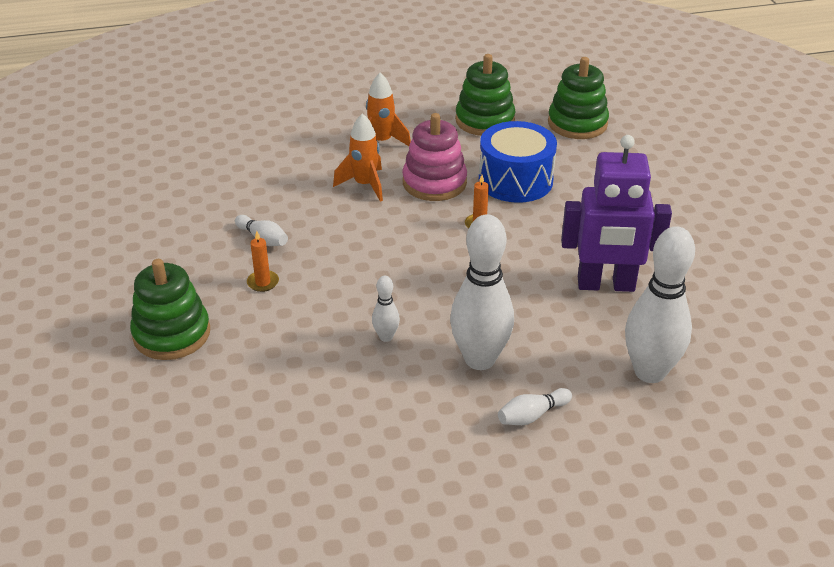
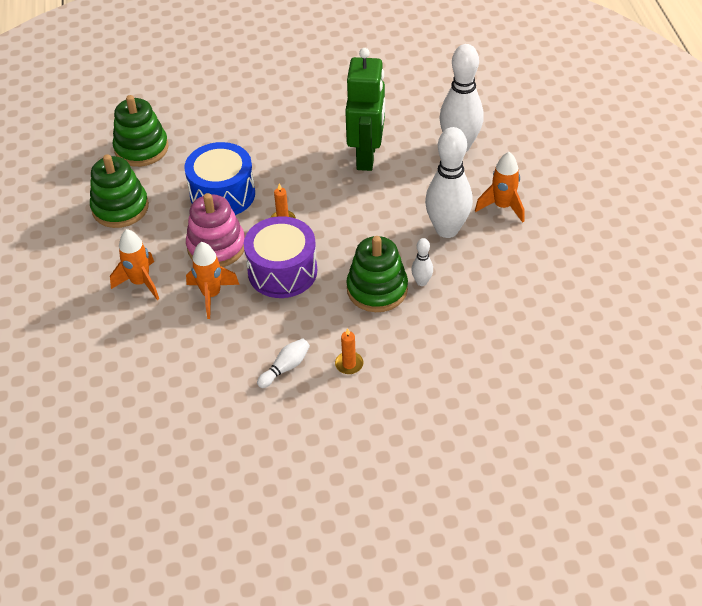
camera: 85 degrees left, 10 degrees up
(172, 334) = (415, 424): green stacking toy -> green stacking toy (377, 289)
(400, 229) = (282, 271): none -> purple drum
(532, 415) = (502, 206): white bowling pin -> orange rocket
(606, 285) = (367, 156): purple robot -> green robot

